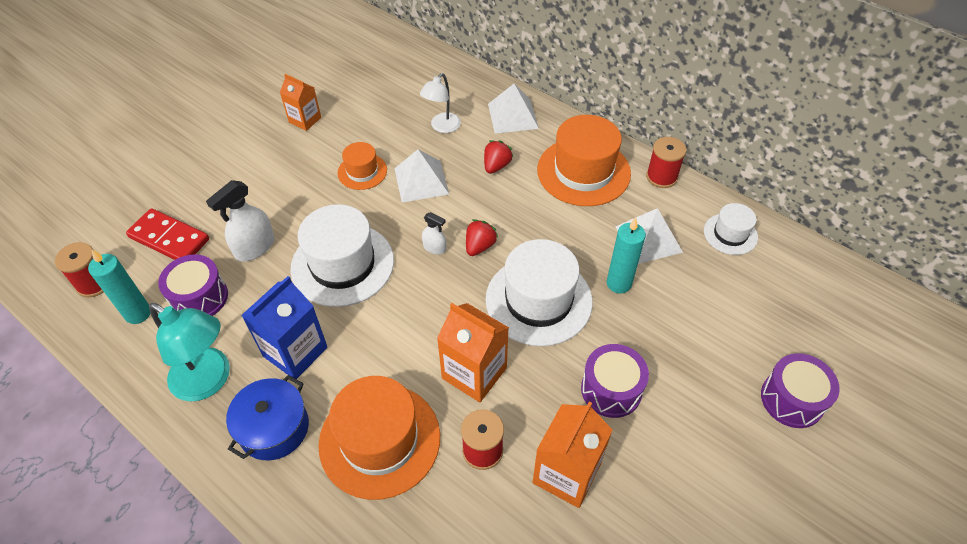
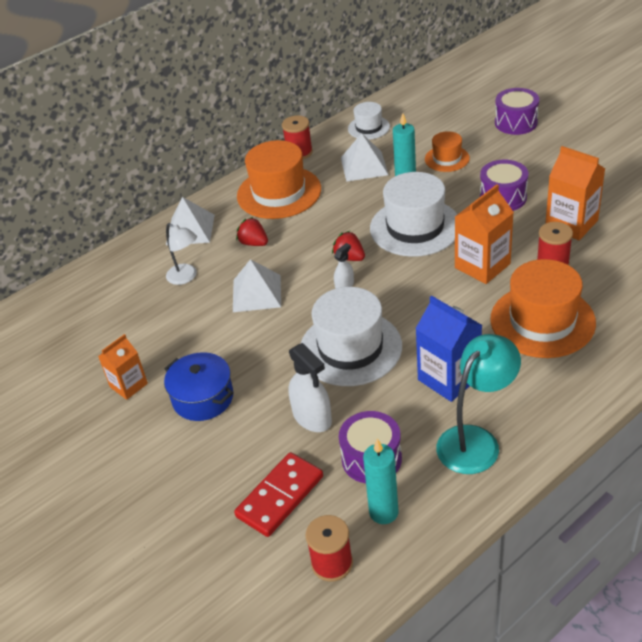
camera: 75 degrees left, 10 degrees down
(274, 428) = (529, 389): blue pot -> blue pot (203, 398)
(362, 171) = (229, 336): orange hat -> orange hat (447, 159)

